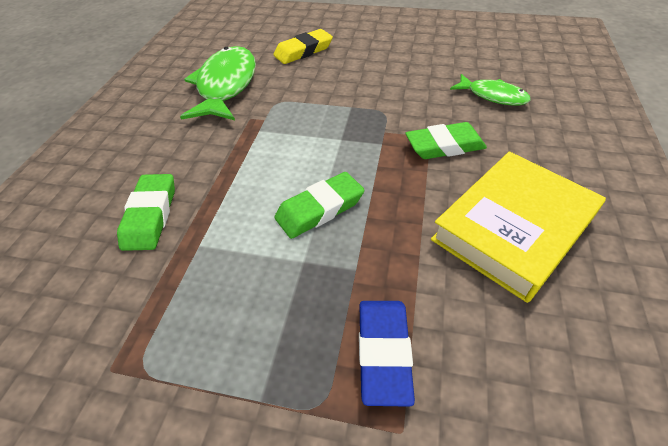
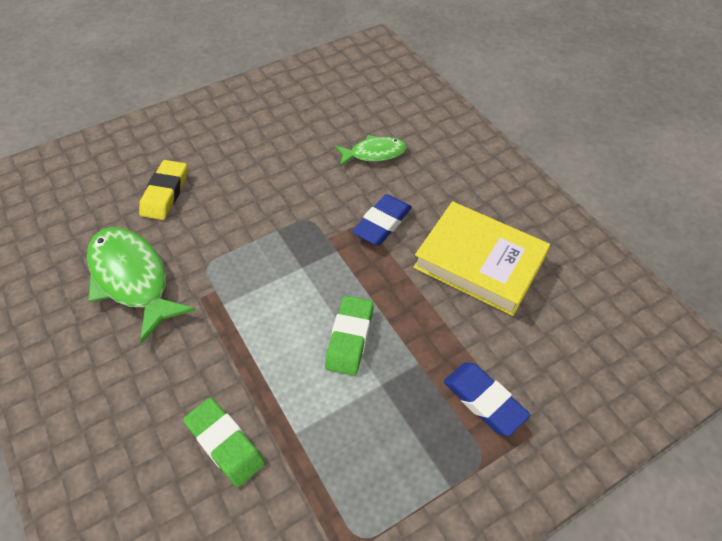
camera: 45 degrees left, 5 degrees up
(444, 146) = (382, 223): green eraser -> blue eraser
(513, 228) = (479, 262): yellow book -> yellow book turned 60 degrees counterclockwise

